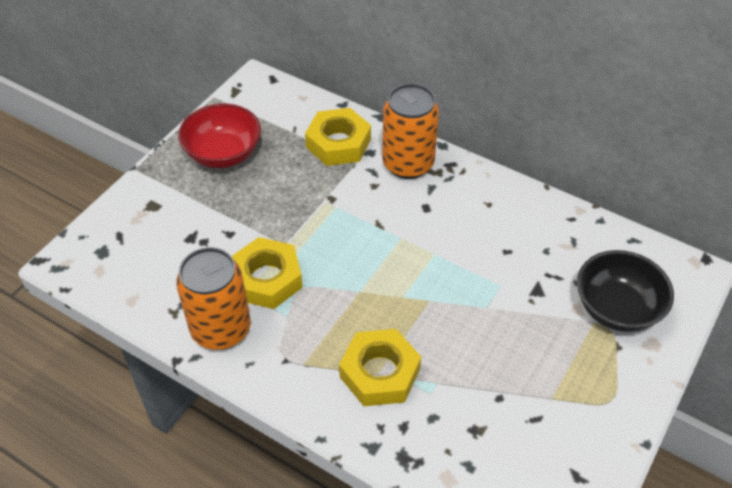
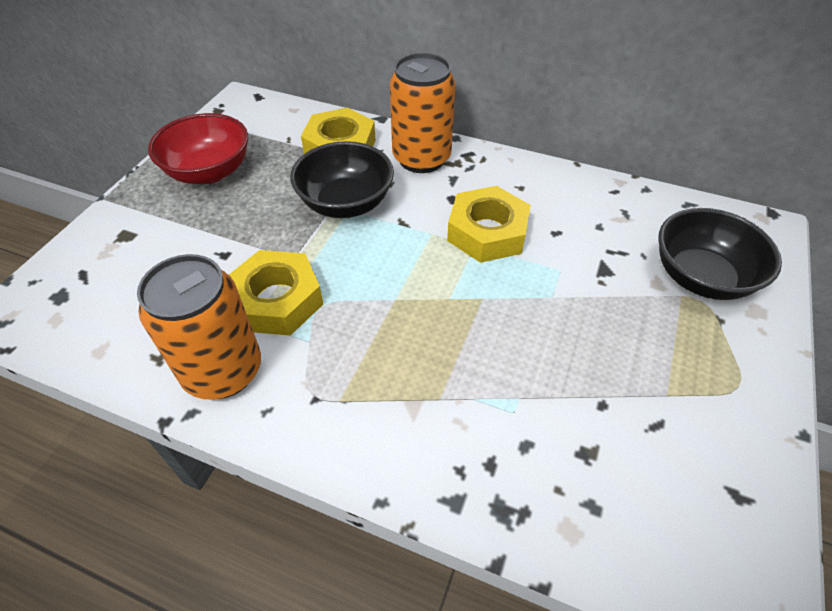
camera: 10 degrees left, 0 degrees up
(334, 200) = (346, 203): none -> black bowl
(380, 373) = (442, 396): yellow nut -> yellow nut (487, 232)

